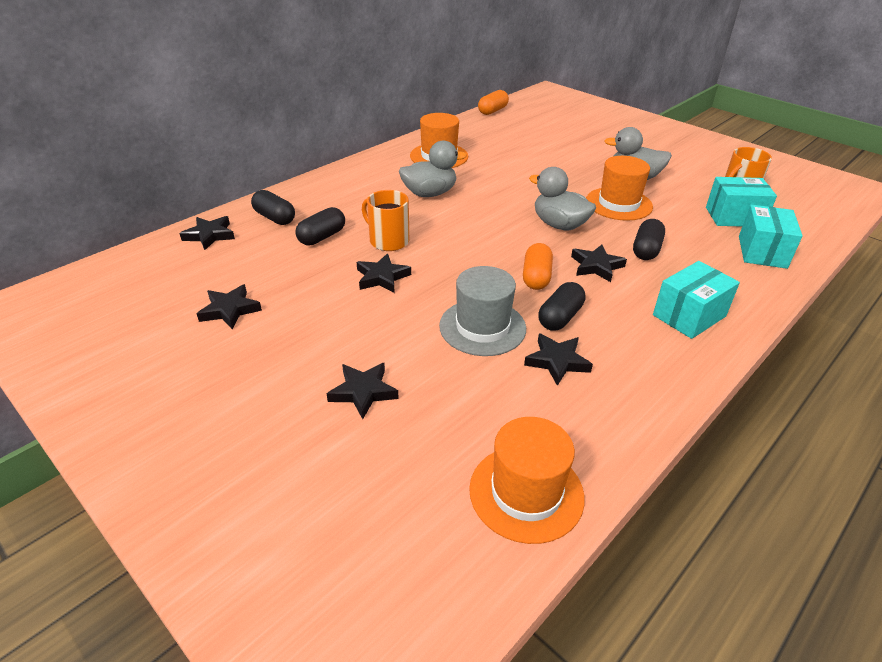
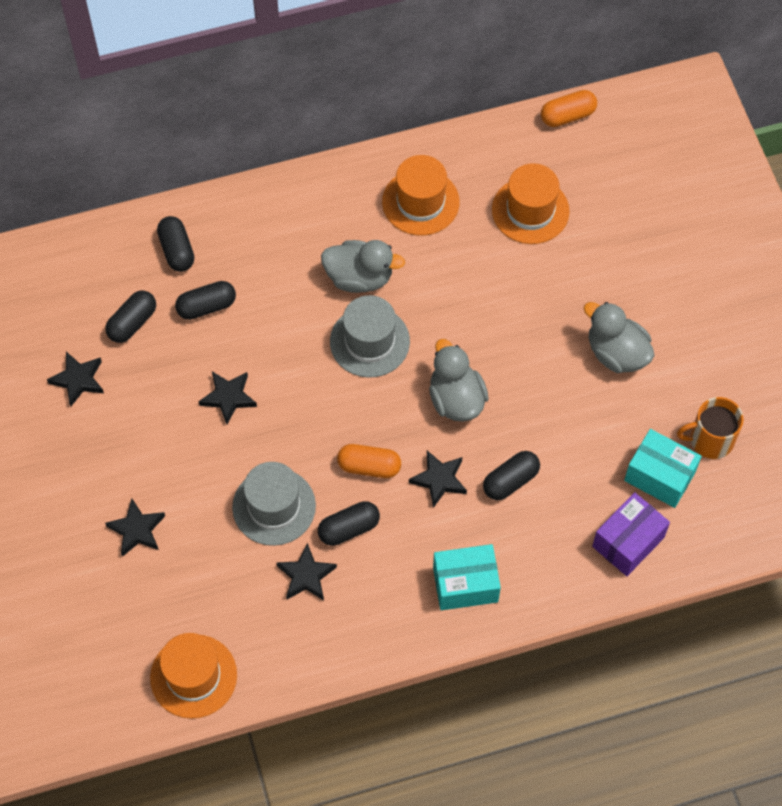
camera: 30 degrees right, 25 degrees up
(209, 235) = (103, 253): black star -> none
(261, 263) = (132, 323): none -> black capsule
(388, 241) = (266, 343): orange mug -> none
(467, 218) = (369, 341): none -> grey hat
(536, 277) = (369, 466): orange capsule -> orange capsule turned 60 degrees clockwise
(618, 204) = (552, 393): orange hat -> orange hat (530, 210)
(762, 252) = (628, 542): turquoise box -> purple box

